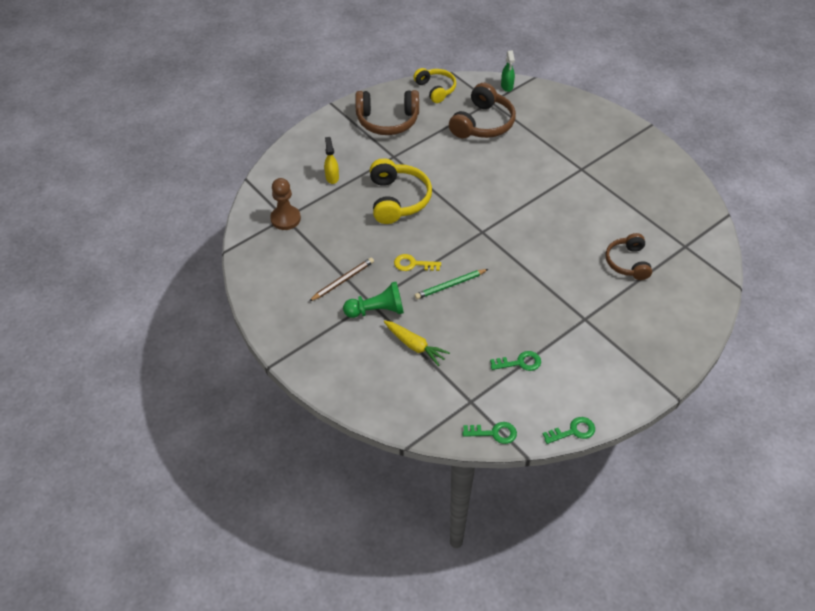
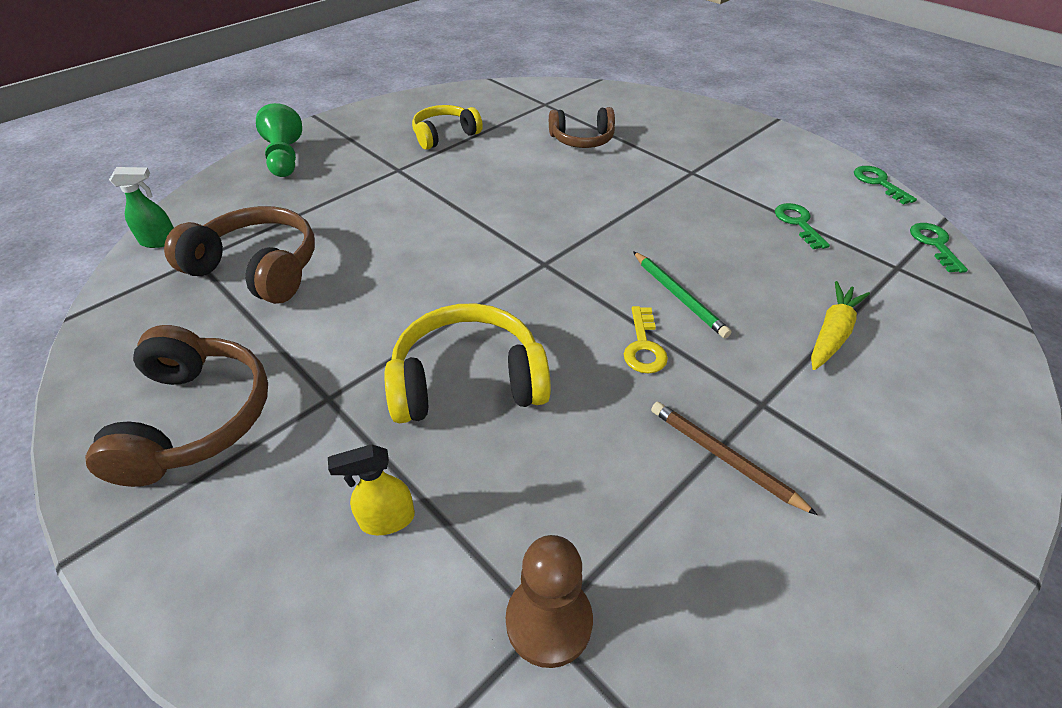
camera: 95 degrees left, 5 degrees down
(377, 310) = (779, 392): green pawn -> green pawn (285, 158)
(435, 89) = (117, 339): yellow headphones -> yellow headphones (445, 135)

